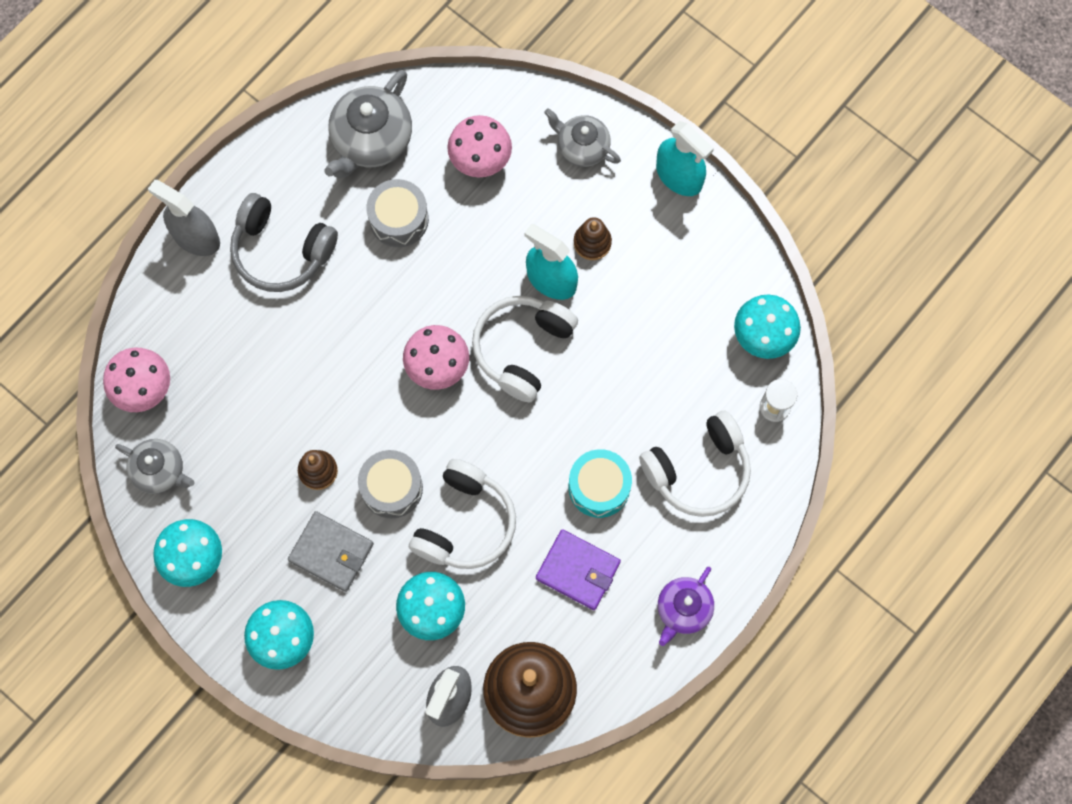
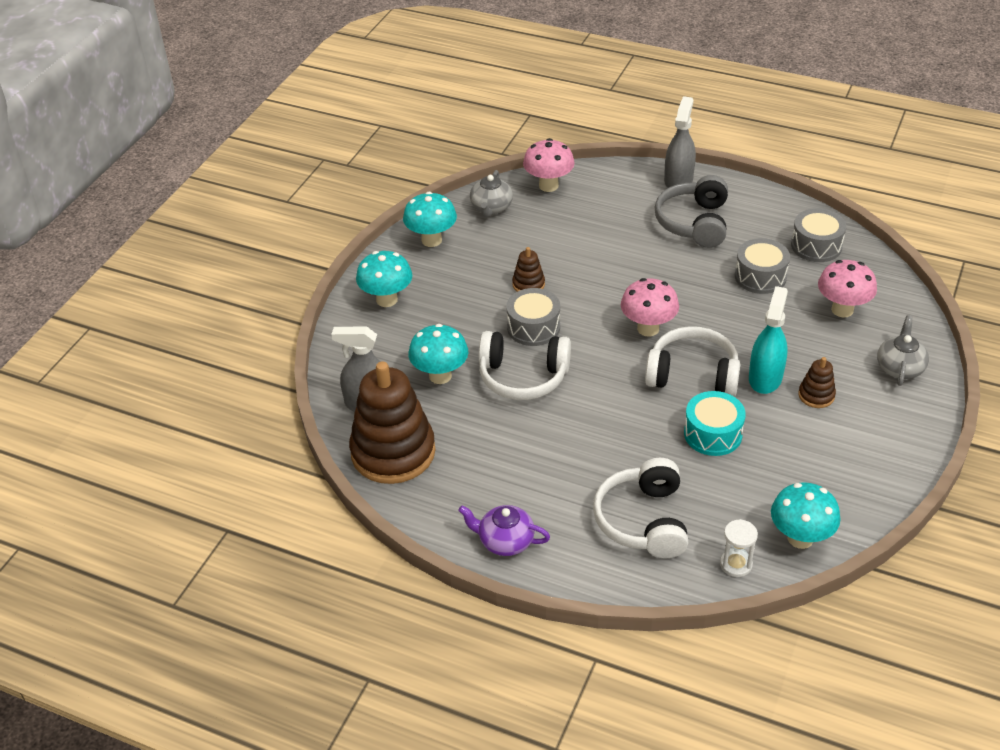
camera: 75 degrees right, 30 degrees down
(331, 552) = (466, 307): grey wallet -> none
(371, 140) = (816, 246): grey teapot -> grey drum
(578, 570) = (512, 458): purple wallet -> none
(599, 487) = (594, 454): turquoise drum -> turquoise drum (713, 434)
(679, 176) = (919, 438): turquoise spray bottle -> none
(698, 470) = (643, 520): white headphones -> white headphones turned 45 degrees clockwise

